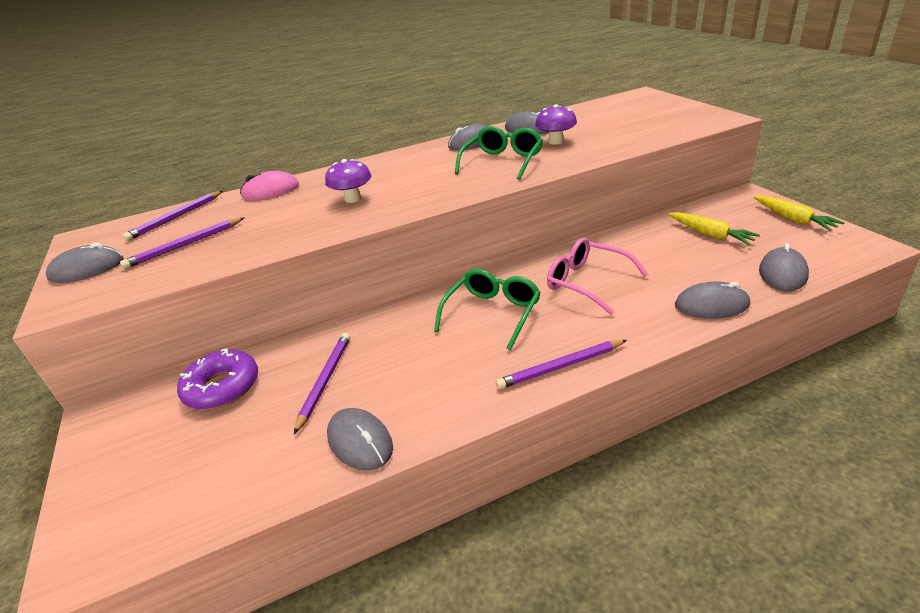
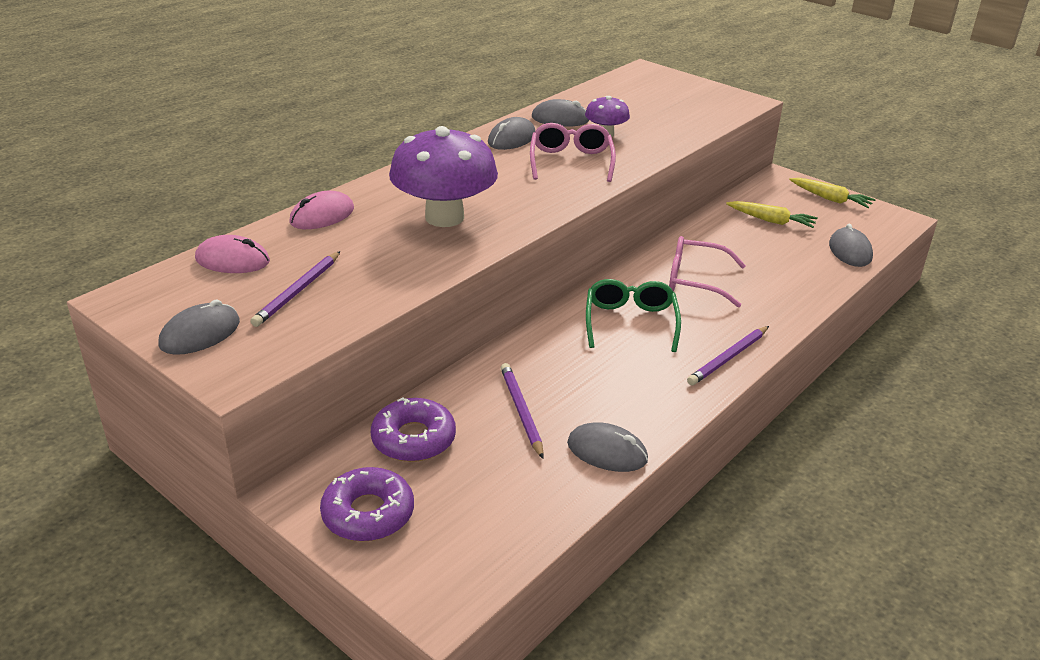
camera: 30 degrees left, 0 degrees up
(123, 449) = (368, 513): none -> purple donut
(176, 217) = (232, 260): purple pencil -> pink mouse
(353, 199) = (444, 217): purple mushroom -> purple mushroom, size x2.01
(502, 162) = (571, 162): green glasses -> pink glasses
(711, 305) = (812, 286): grey mouse -> none

